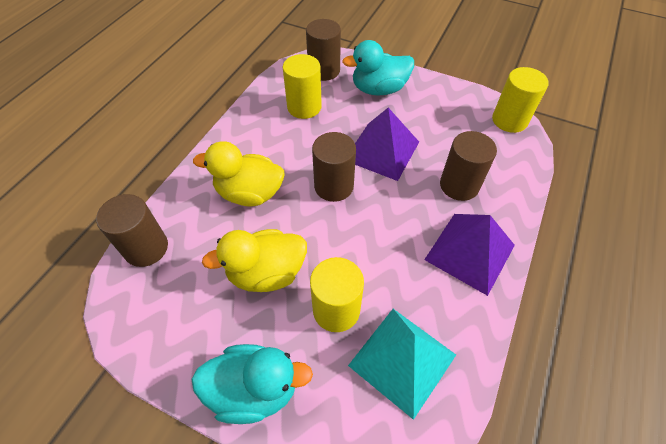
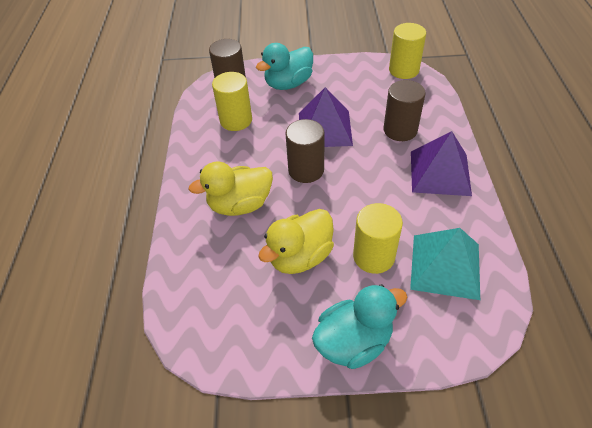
camera: 25 degrees left, 5 degrees down
(146, 248) = (180, 286): brown cylinder -> none

